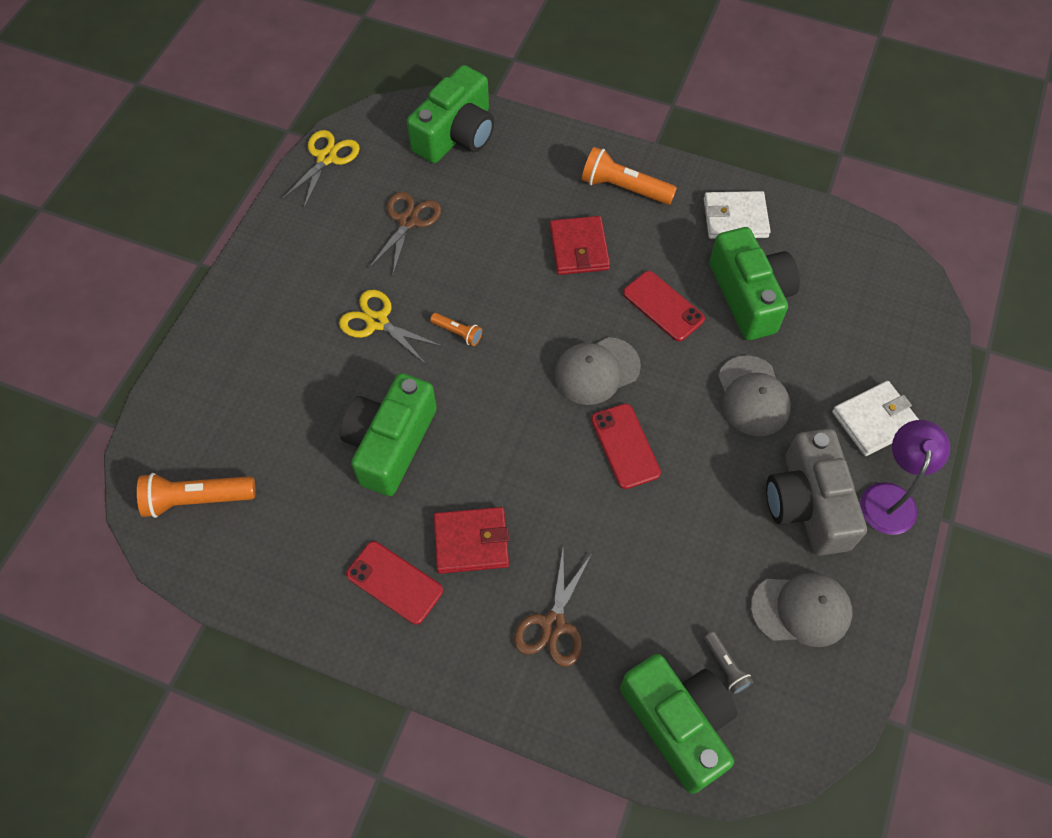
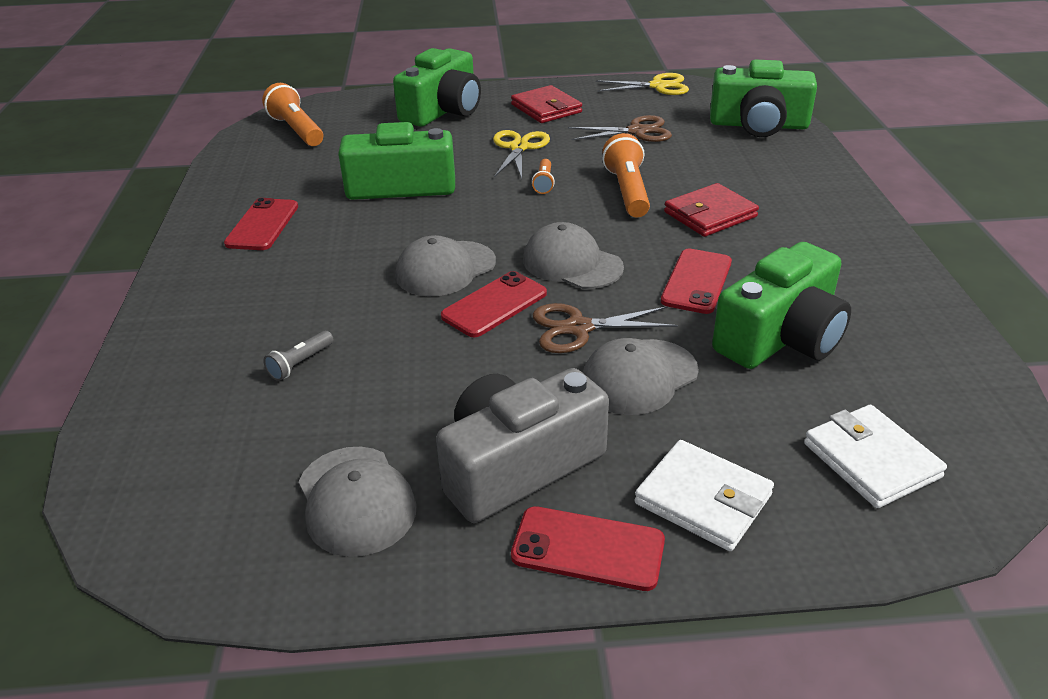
camera: 65 degrees right, 25 degrees down
(471, 542) = (324, 249): red wallet -> red wallet (546, 108)
(553, 625) = (254, 318): brown scissors -> brown scissors (578, 328)
(556, 460) = (445, 269): none -> grey cap
(624, 188) = (819, 218): orange flashlight -> orange flashlight (627, 191)
(678, 723) = (162, 434): green camera -> green camera (443, 110)
(726, 666) = (249, 453): grey flashlight -> grey flashlight (300, 363)
(735, 218) = (879, 297): white wallet -> white wallet (871, 460)
(890, 497) = (588, 549): purple lamp -> red phone

